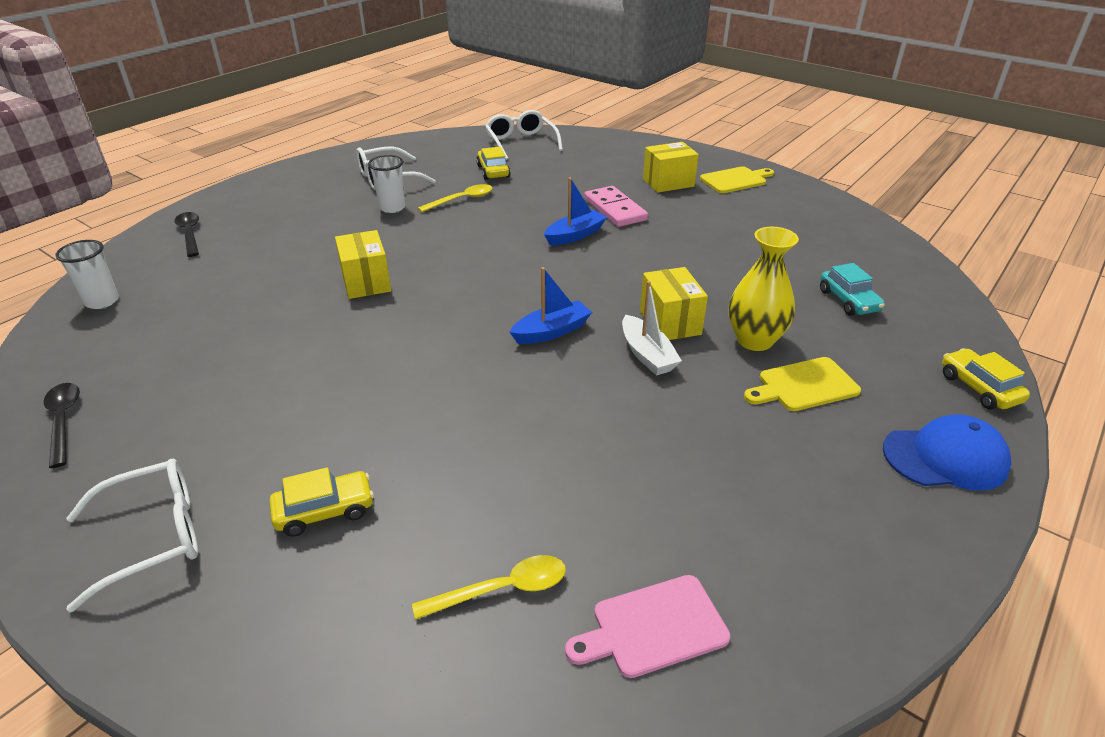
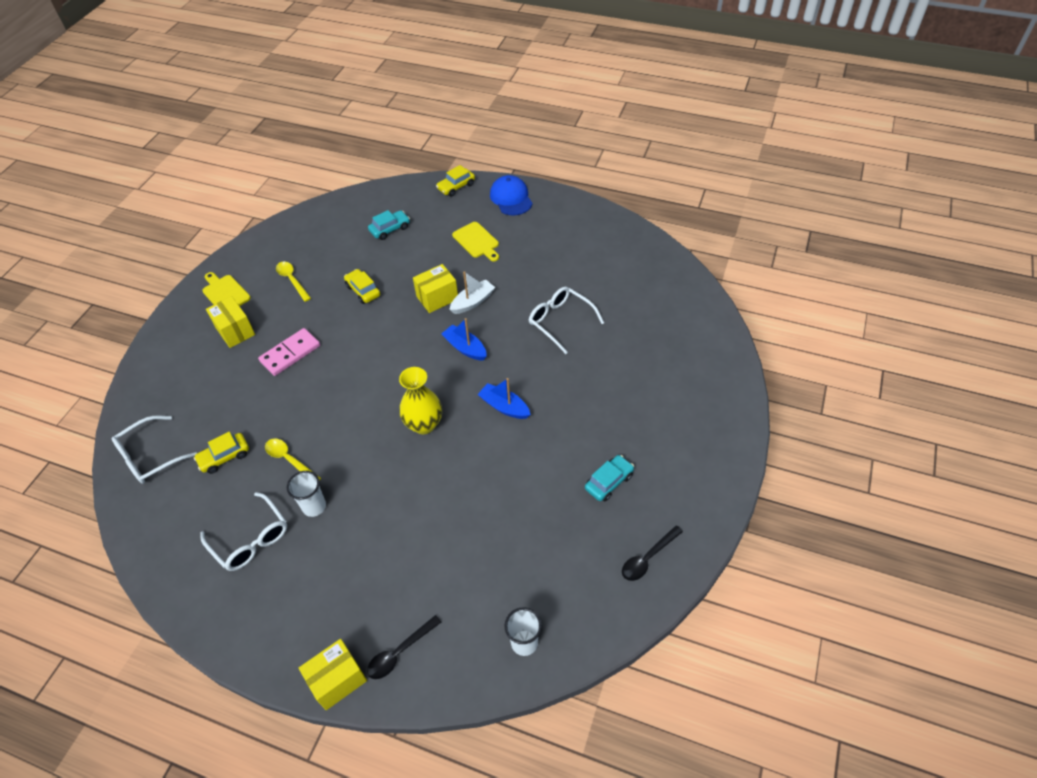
camera: 105 degrees left, 15 degrees up
(153, 536) = (692, 451): white glasses -> white glasses (560, 321)
(207, 416) = (608, 482): none -> turquoise car
(324, 511) = (643, 392): yellow car -> yellow car (363, 291)
(366, 282) = (440, 469): yellow box -> yellow box (337, 680)
(502, 589) = (650, 316): yellow spoon -> yellow spoon (292, 280)
(575, 235) = (338, 367): blue boat -> blue boat (504, 407)
(653, 627) = (642, 270): pink cutting board -> none
(754, 340) = (443, 262): yellow vase -> yellow vase (424, 424)

